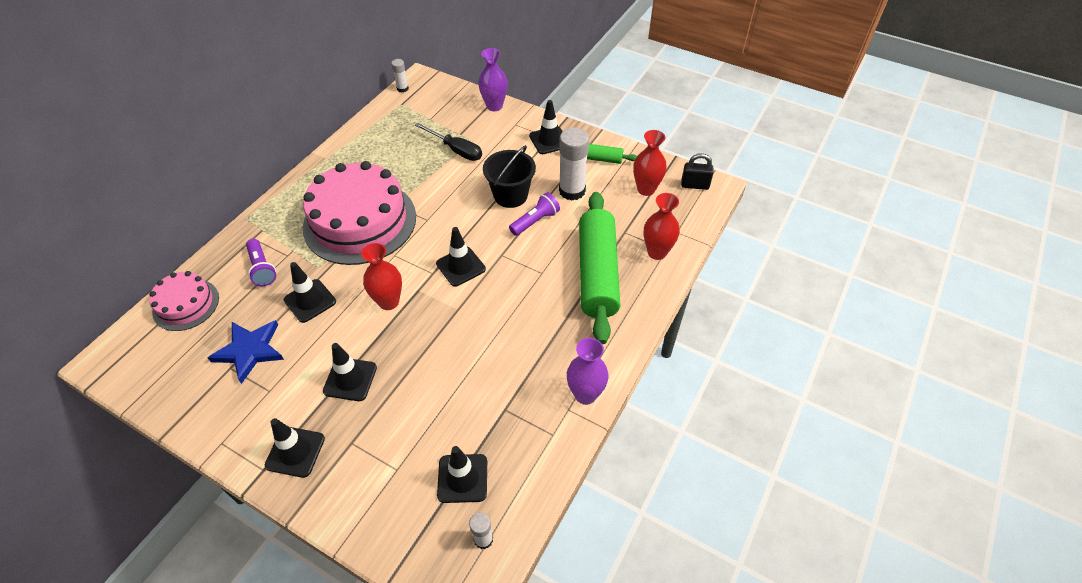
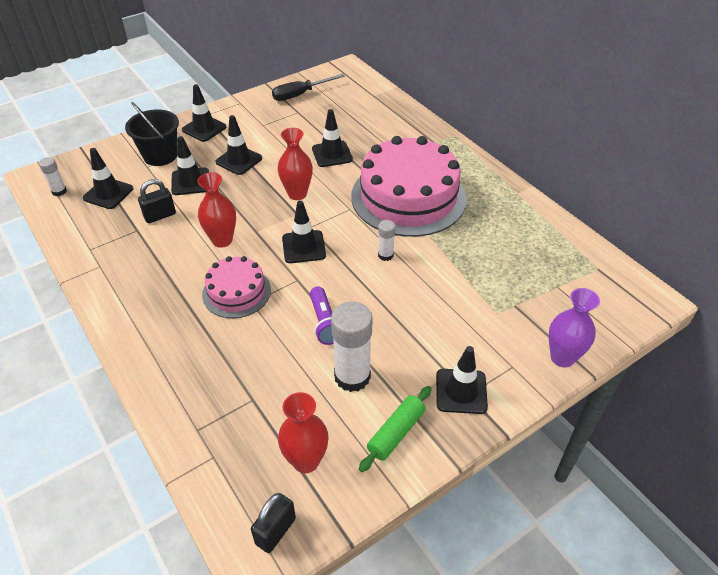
camera: 115 degrees right, 5 degrees down
(186, 304) = (373, 100): pink cake -> pink cake (236, 292)
(249, 350) = (306, 121): blue star -> none
(262, 268) = (386, 136): purple flashlight -> none
(402, 88) = (632, 277): white glue stick -> white glue stick (385, 255)
(407, 405) = (190, 182): none -> black traffic cone
(456, 150) = (484, 293): black screwdriver -> black screwdriver (300, 94)
(474, 401) = (160, 216): none -> black padlock
(510, 195) = (379, 316): black bucket -> black bucket (160, 155)
(585, 394) = (100, 282): purple vase -> none
(597, 273) = (215, 346): green rolling pin -> none
(657, 252) = (199, 417): red vase -> red vase (222, 240)

